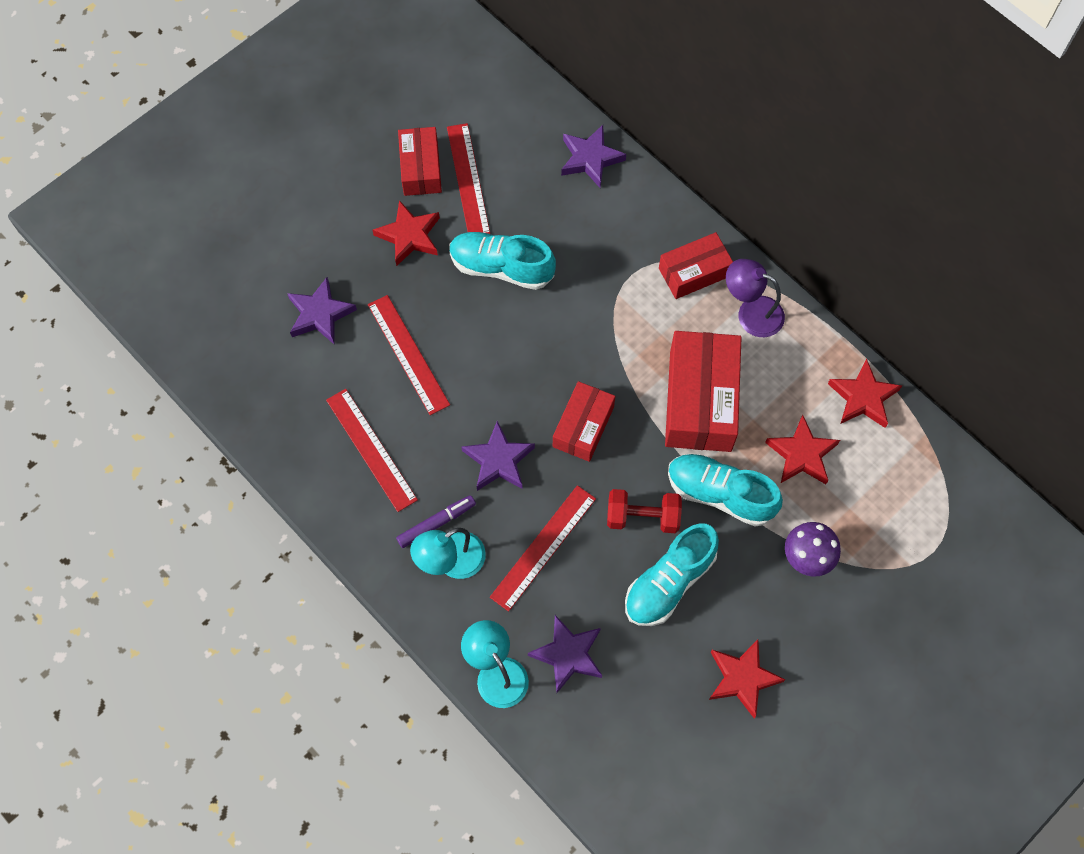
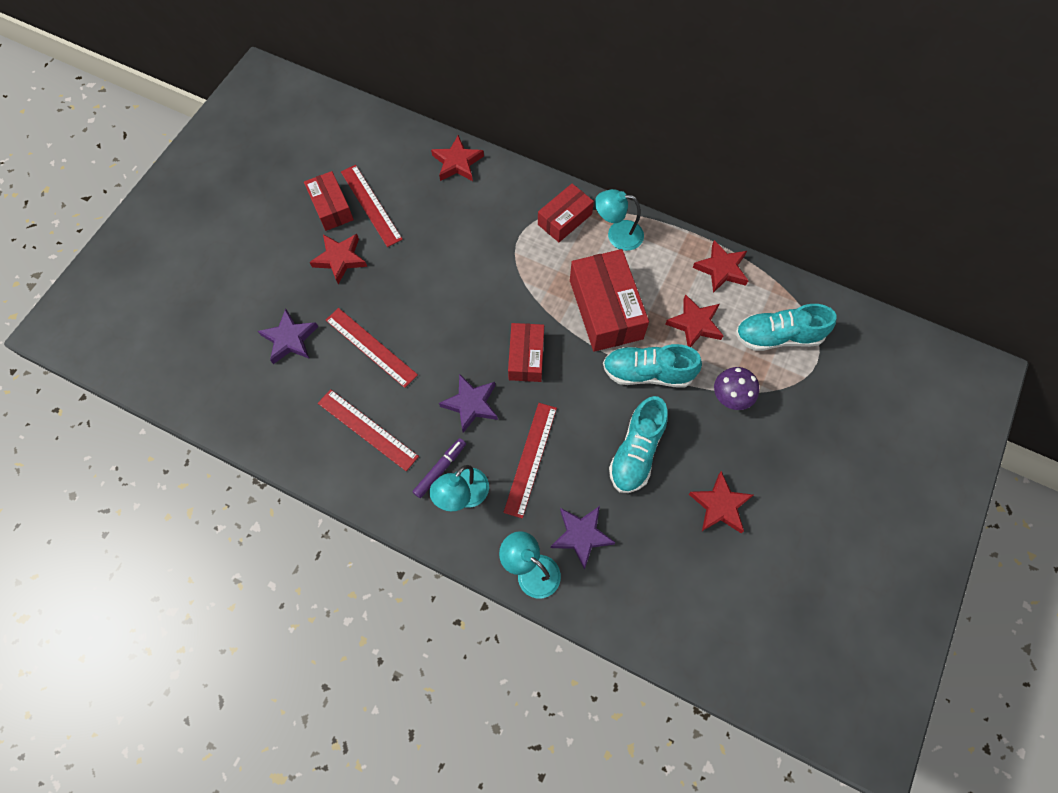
camera: 20 degrees left, 0 degrees up
(501, 267) = (420, 260): turquoise shoe -> turquoise shoe (777, 336)
(590, 159) = (457, 162): purple star -> red star
(642, 517) = (597, 409): red dumbbell -> none
(751, 312) = (617, 235): purple lamp -> turquoise lamp

